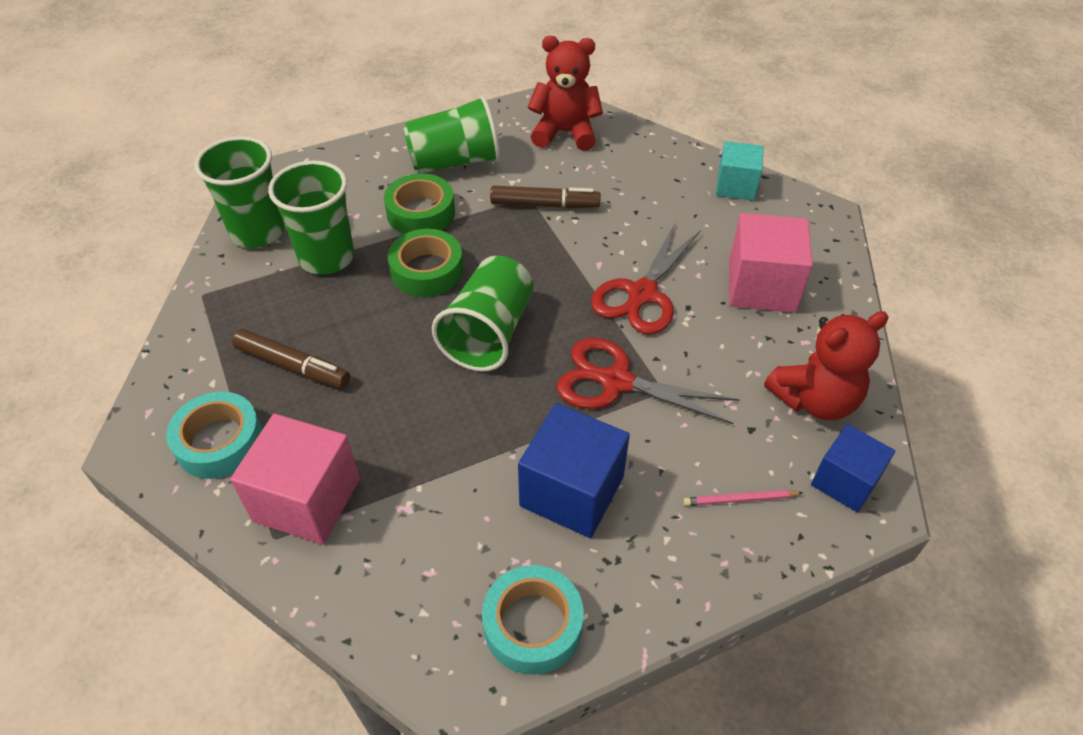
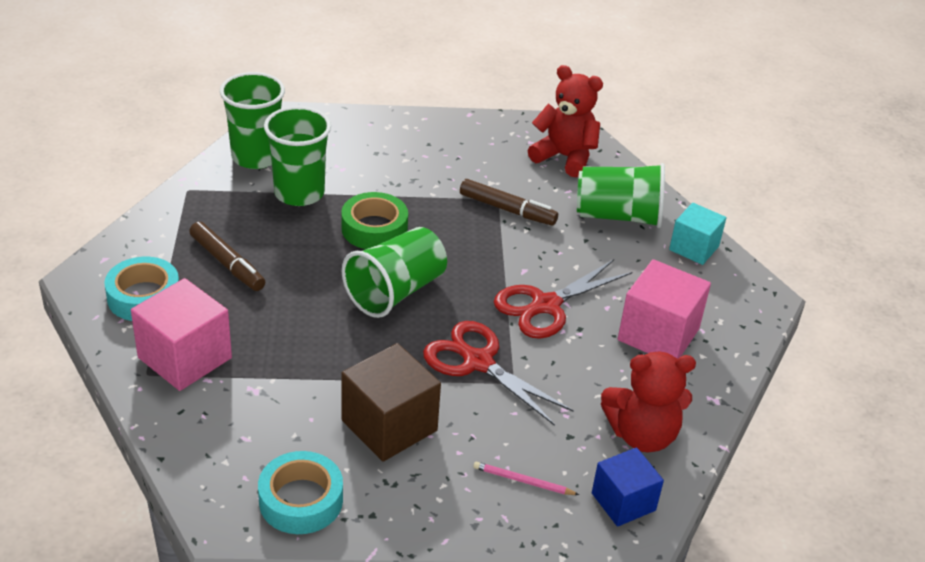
camera: 20 degrees right, 10 degrees down
(421, 212) = (397, 183): green tape -> none
(454, 161) = (451, 151): green cup -> green cup (618, 216)
(572, 491) = (389, 425): blue cube -> brown cube

